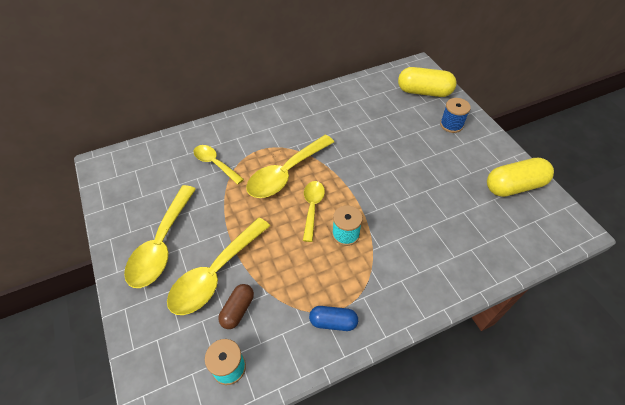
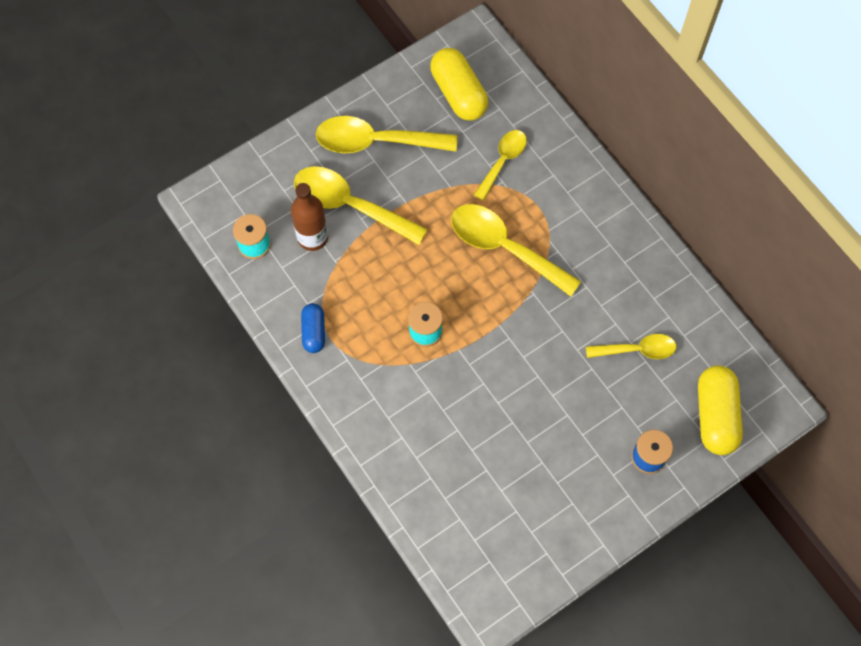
camera: 80 degrees right, 15 degrees up
(238, 310) = (312, 237): brown capsule -> brown bottle
(312, 207) = (457, 288): yellow spoon -> yellow spoon (637, 350)
(514, 186) = (544, 539): yellow capsule -> yellow capsule (458, 93)

